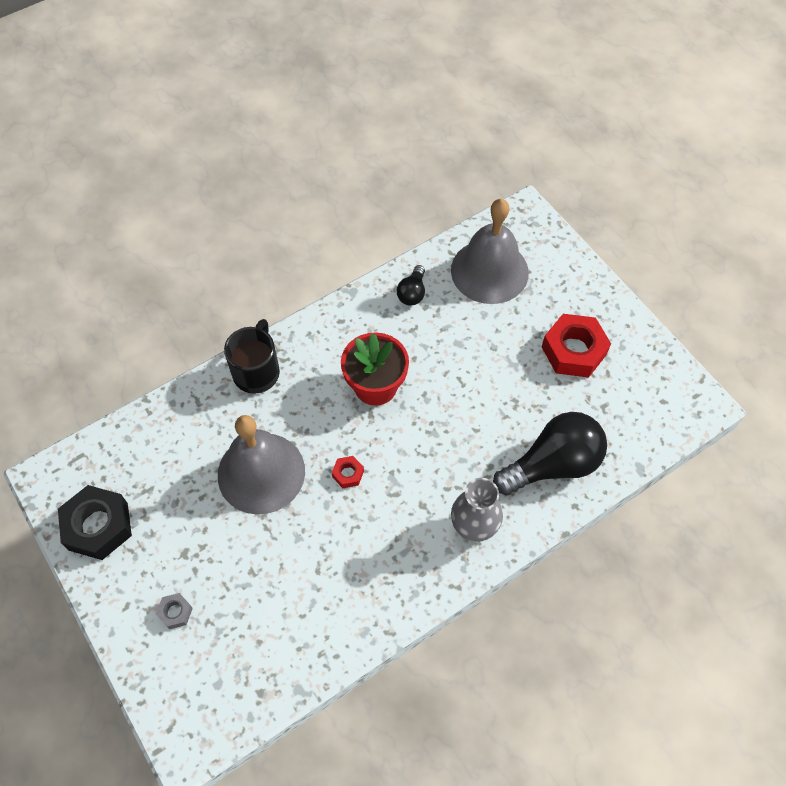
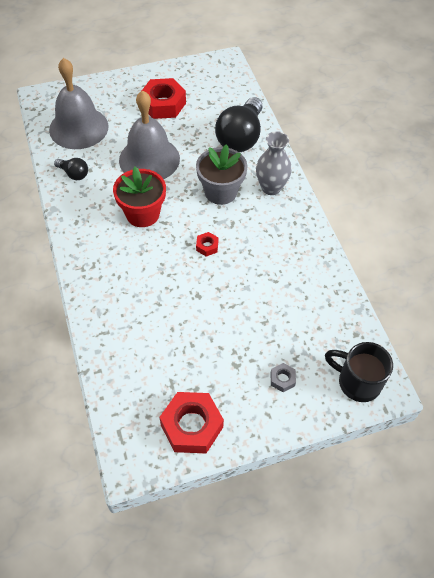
camera: 75 degrees left, 5 degrees down
(98, 526) = (192, 426): black nut -> red nut
(257, 371) = (95, 285): black mug -> black mug (357, 382)
(261, 472) = (186, 300): grey bell -> grey bell (149, 159)
(443, 465) = (220, 192): none -> grey flower pot
(552, 464) = (240, 137): black light bulb -> black light bulb turned 150 degrees counterclockwise

